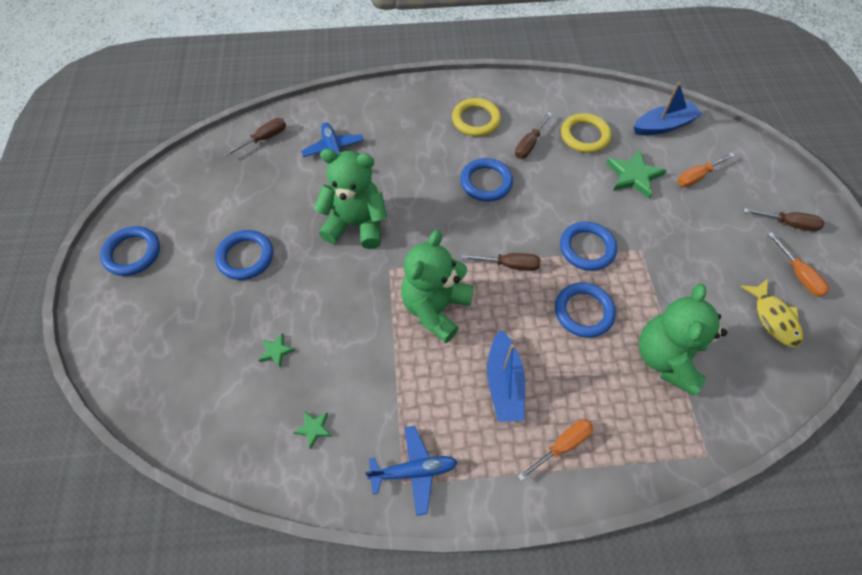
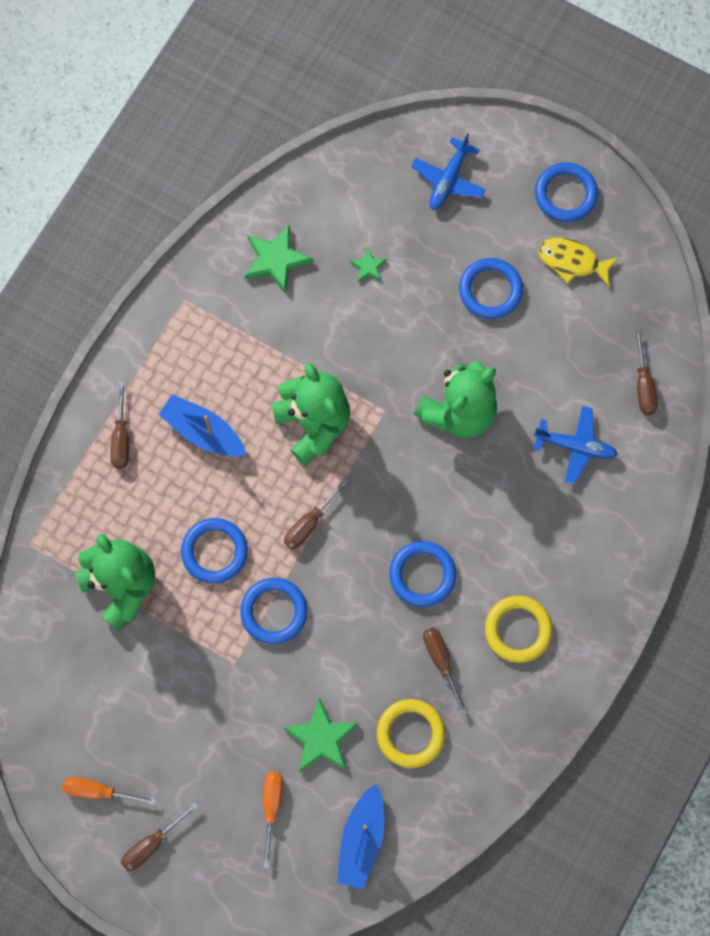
camera: 125 degrees right, 15 degrees up
(314, 428) = (276, 260): green star -> green star, size x1.91
(414, 471) = (187, 313): blue plane -> blue plane (448, 180)
(562, 445) = (121, 438): orange screwdriver -> brown screwdriver
(773, 318) = (81, 719): yellow fish -> yellow fish (572, 261)

